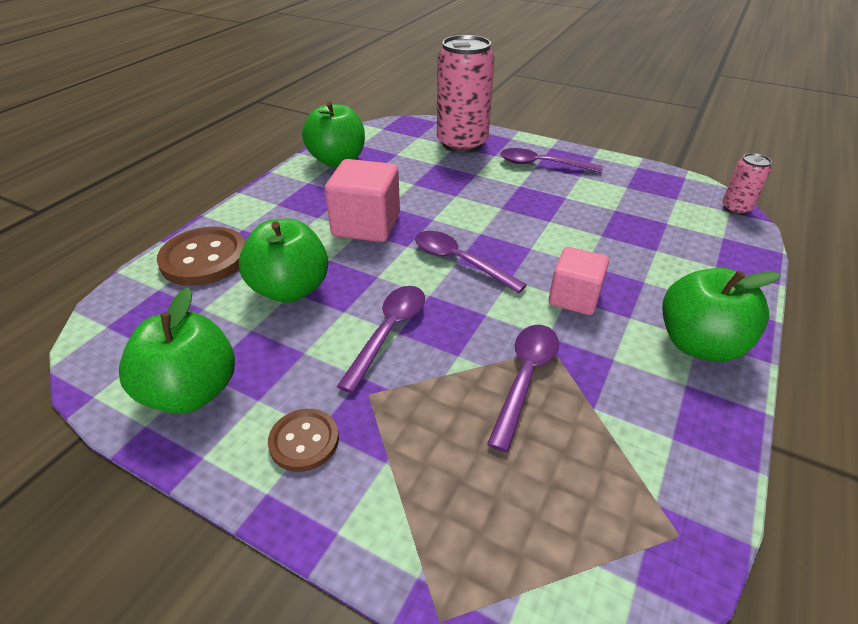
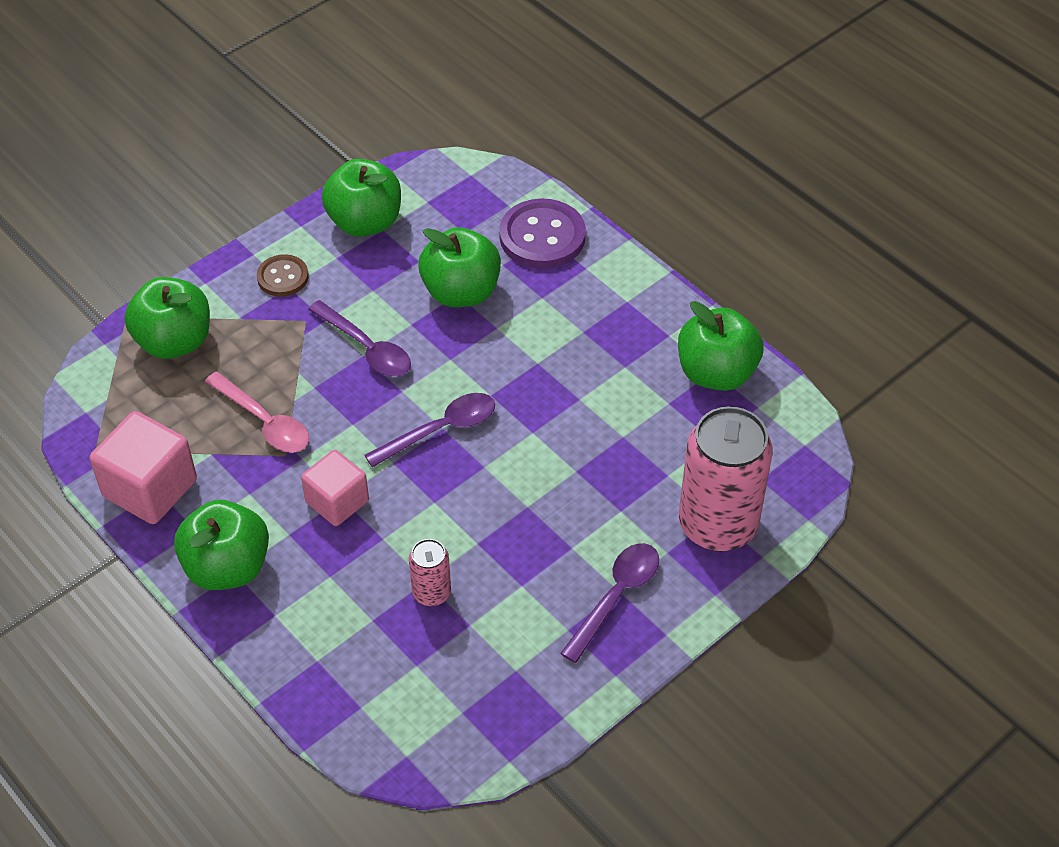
camera: 110 degrees right, 10 degrees up
(204, 258) = (542, 236): brown button -> purple button
(366, 225) = (546, 369): pink cube -> pink cube (150, 488)
(459, 522) = (174, 341): none -> green apple
(525, 377) = (265, 422): purple spoon -> pink spoon
(735, 208) = (407, 767): pink can -> pink can (431, 593)

